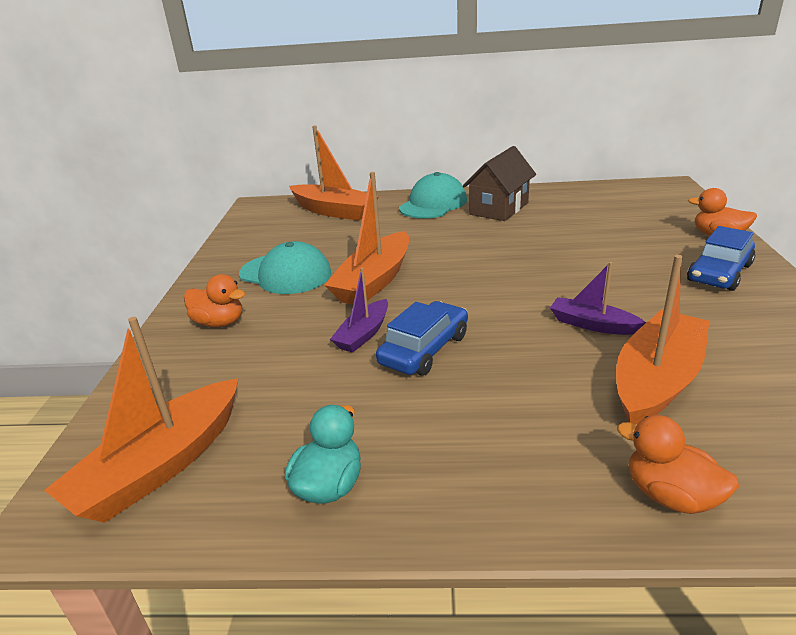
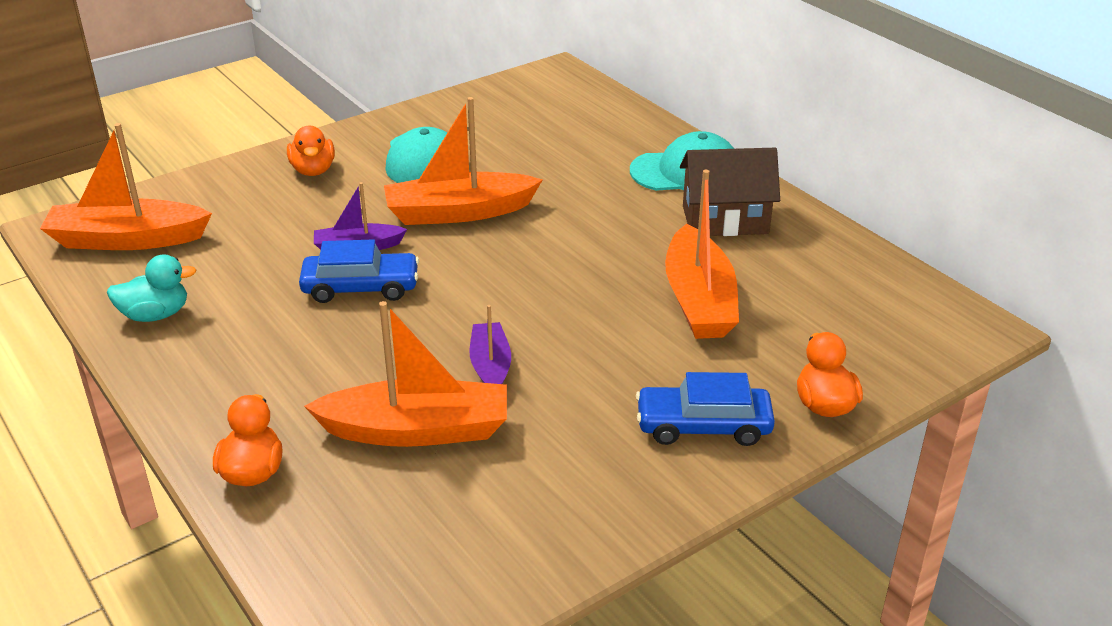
camera: 50 degrees right, 5 degrees up
(334, 211) = (593, 121): orange boat -> orange boat (699, 300)

